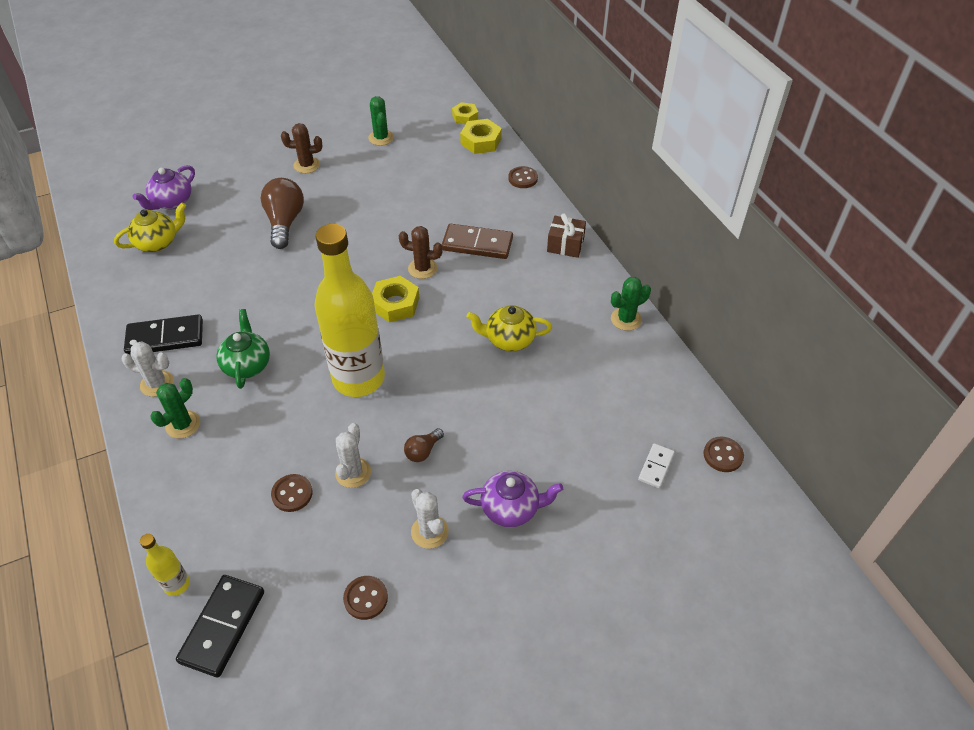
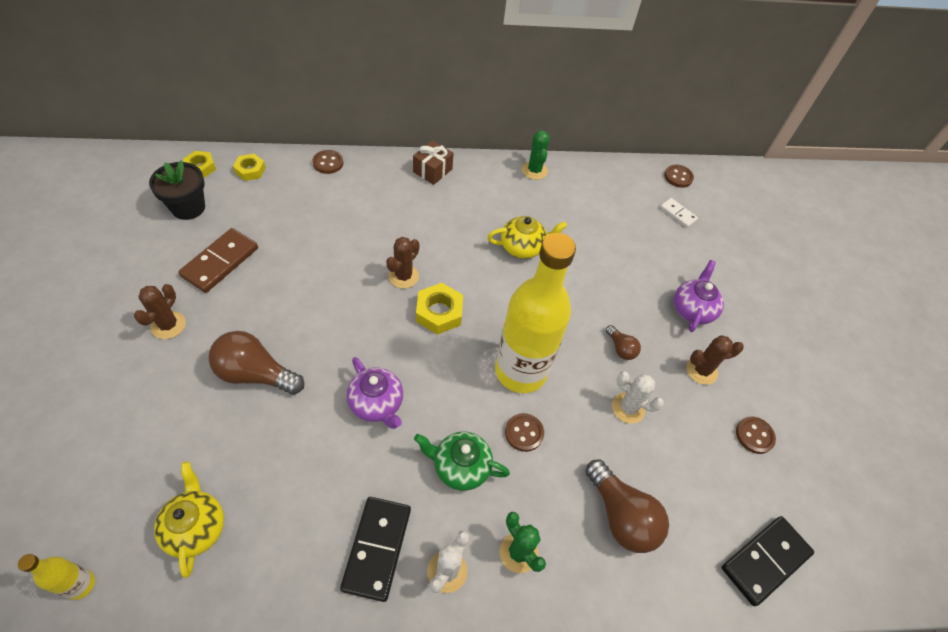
camera: 75 degrees left, 5 degrees up
(172, 202) = (124, 494): purple teapot -> purple teapot (377, 404)
(177, 584) = (714, 596): yellow bottle -> yellow bottle (80, 584)
(223, 626) = (765, 560): black domino -> black domino turned 75 degrees counterclockwise
(236, 491) = (621, 515): none -> brown light bulb
(292, 494) = (637, 465): brown button -> brown button (524, 433)
(381, 138) = (176, 244): green cactus -> none
(419, 128) = (188, 207): none -> black flower pot
(429, 532) = (701, 370): white cactus -> brown cactus
(477, 244) = (395, 226): brown domino -> brown domino (220, 262)
(481, 141) = (250, 170): yellow nut -> yellow nut, size x0.66
(509, 339) = (523, 247): yellow teapot -> yellow teapot turned 120 degrees counterclockwise

